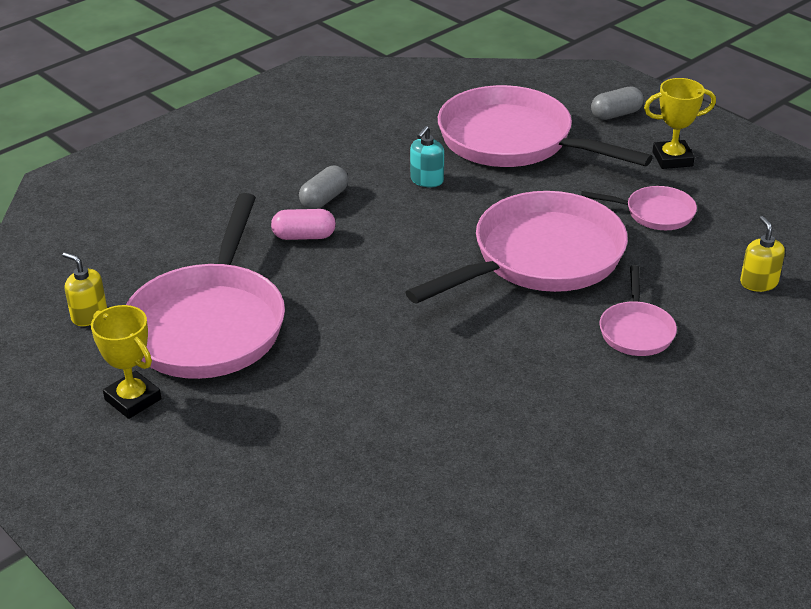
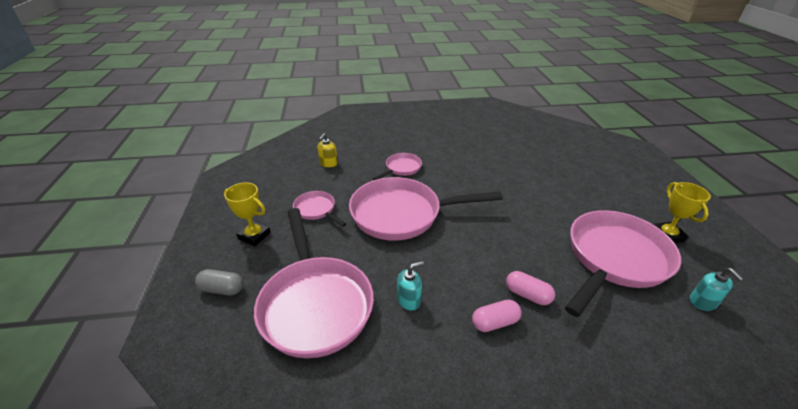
camera: 145 degrees left, 0 degrees up
(89, 315) = (703, 302): yellow soap dispenser -> turquoise soap dispenser
(324, 199) = (495, 322): grey capsule -> pink capsule

